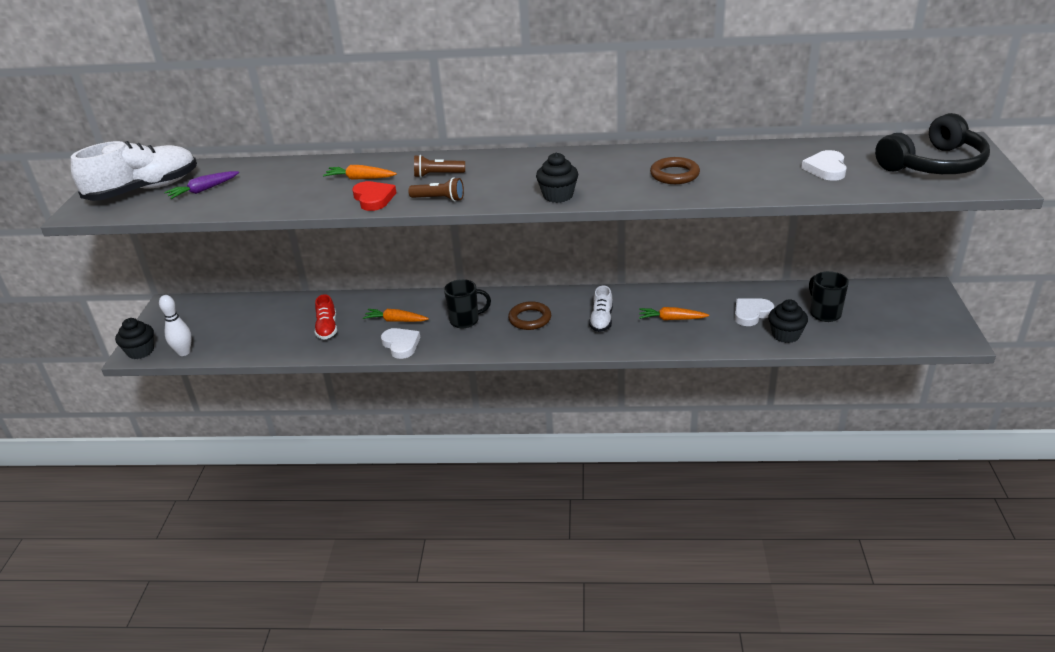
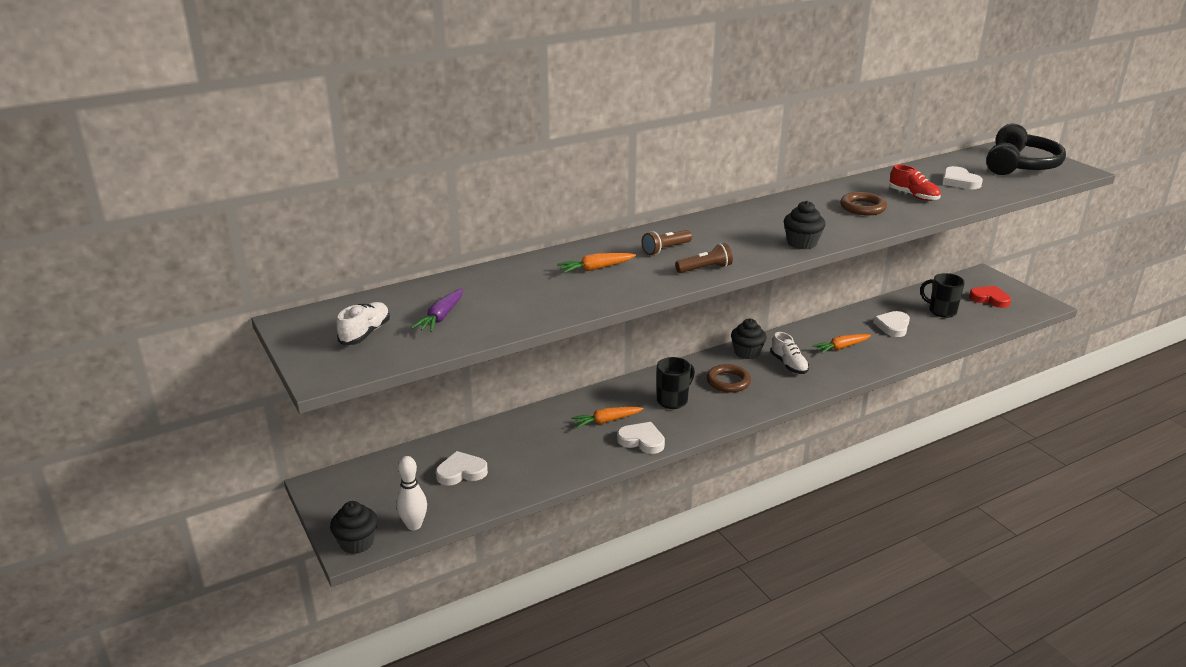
camera: 35 degrees left, 5 degrees down
(144, 190) = (365, 333): white shoe -> white shoe, size x0.52
(255, 325) = (461, 472): none -> white heart
(327, 328) = (545, 449): red shoe -> red shoe (913, 196)
(373, 198) = (642, 282): red heart -> red heart (989, 299)
(785, 335) = (936, 335): black cupcake -> black cupcake (747, 353)

